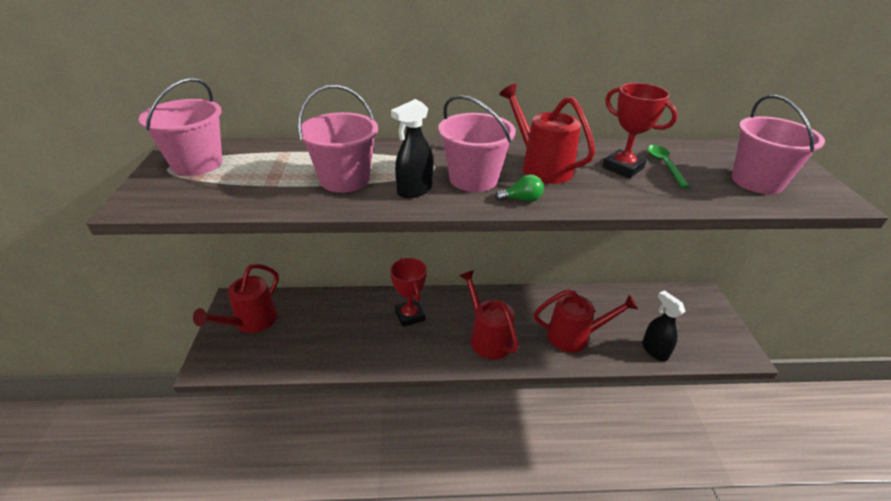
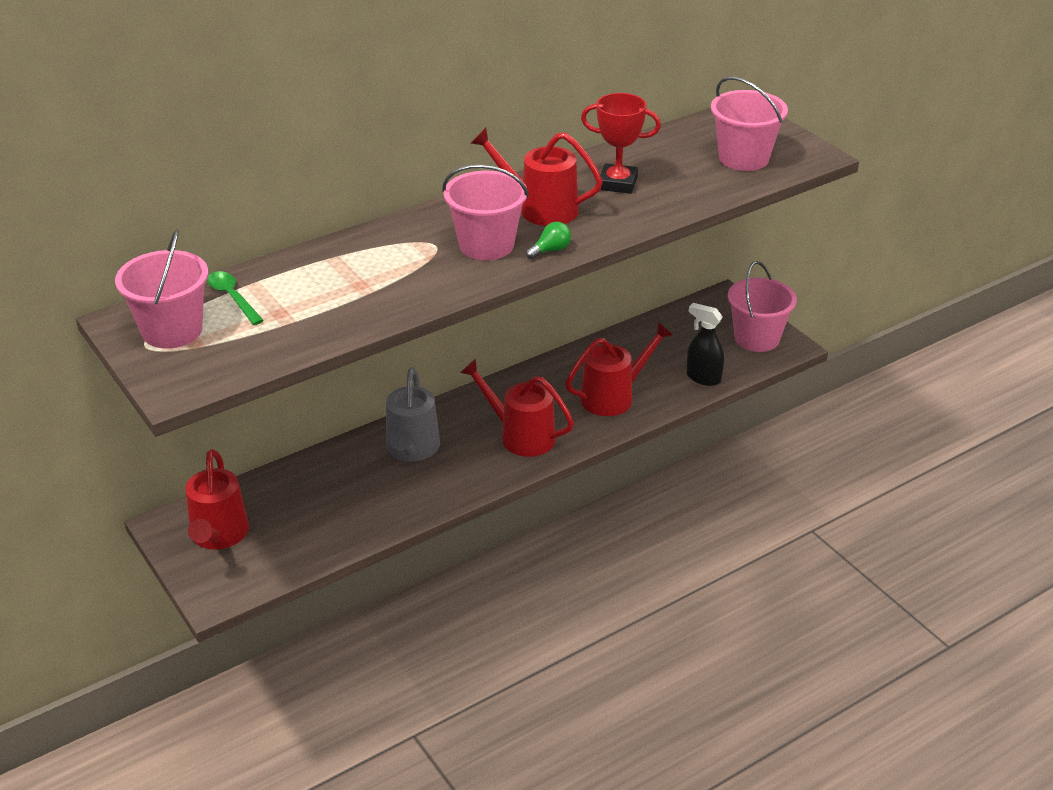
camera: 30 degrees left, 0 degrees up
(344, 179) = (358, 290): pink bucket -> pink bucket (757, 338)
(410, 315) = (412, 450): red trophy -> grey watering can
(414, 190) = (441, 277): black spray bottle -> none
(664, 165) = (654, 167): green spoon -> green spoon (232, 298)

